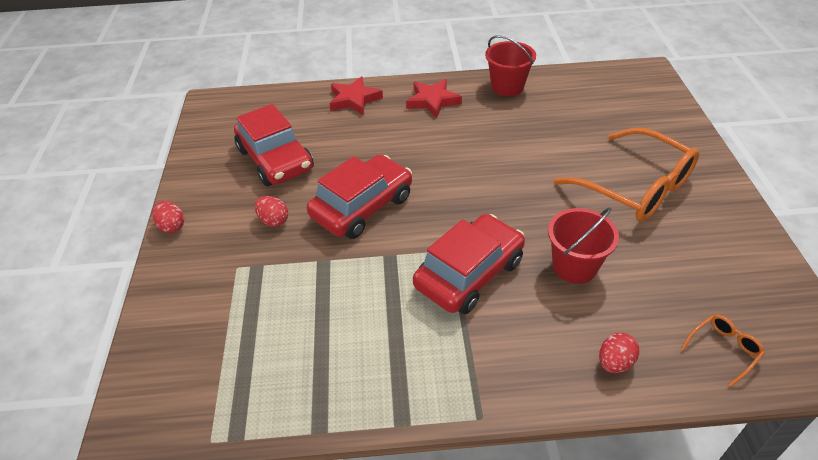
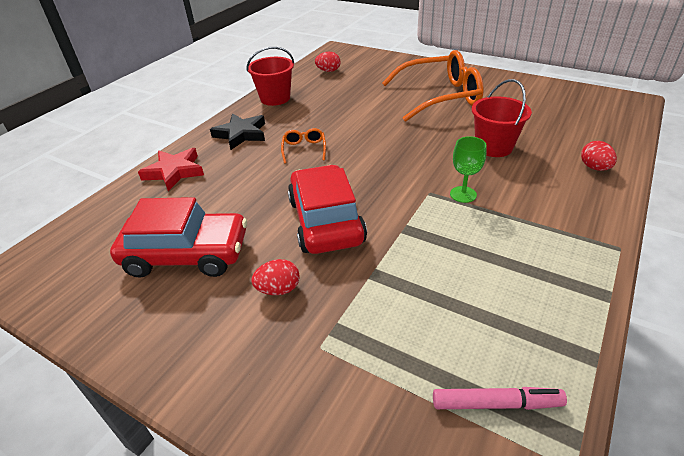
camera: 55 degrees left, 5 degrees down
(172, 226) = (185, 390): red egg -> red egg (328, 71)
(241, 380) = (496, 403): none -> pink marker
(432, 101) = (241, 134): red star -> black star
(469, 274) = (463, 194): red car -> green goblet
(723, 350) = (604, 127): orange glasses -> orange glasses (304, 149)

